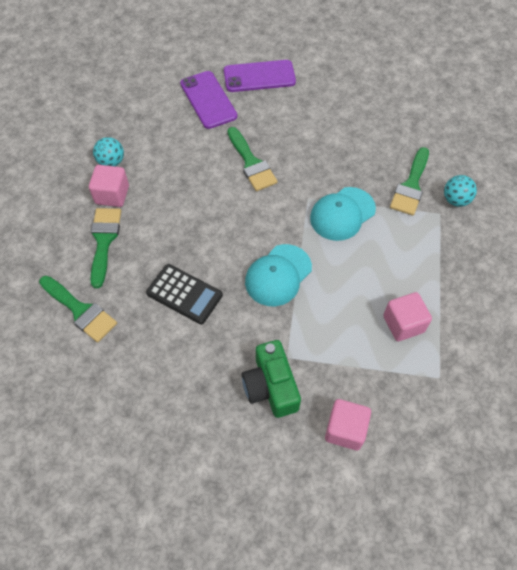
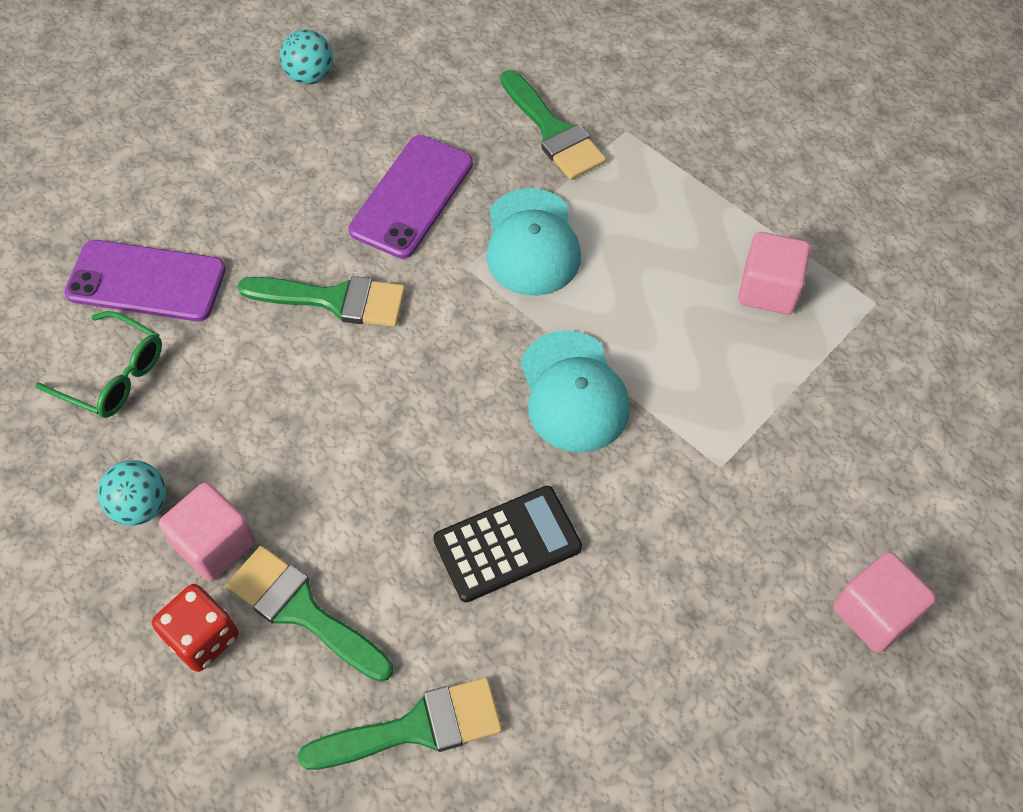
camera: 55 degrees left, 0 degrees up
(71, 216) = (203, 637): none -> red dice
(159, 117) = (113, 375): none -> green glasses
(259, 76) = (169, 182): purple phone -> purple phone (412, 197)
(271, 386) = (754, 518): green camera -> none
(345, 430) = (882, 464): pink cube -> pink cube (874, 613)
(455, 200) = (619, 99): turquoise ball -> turquoise ball (310, 76)

